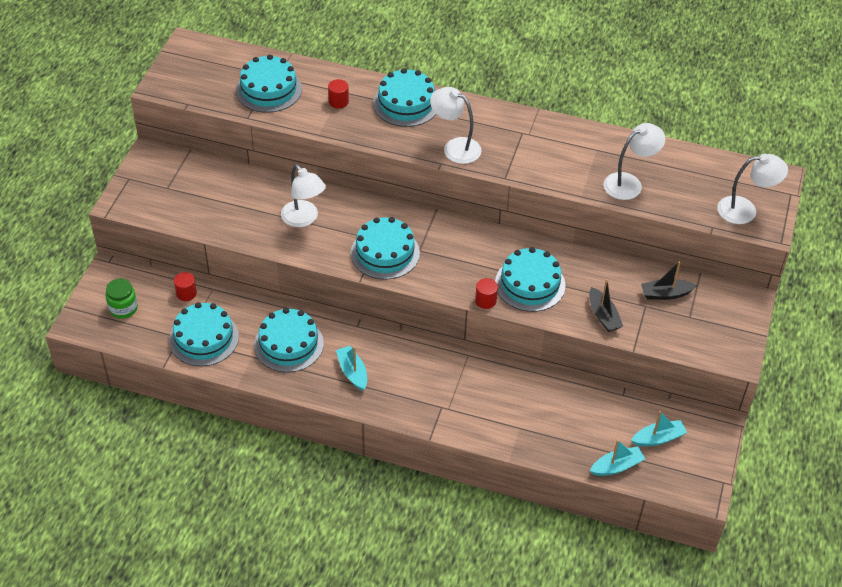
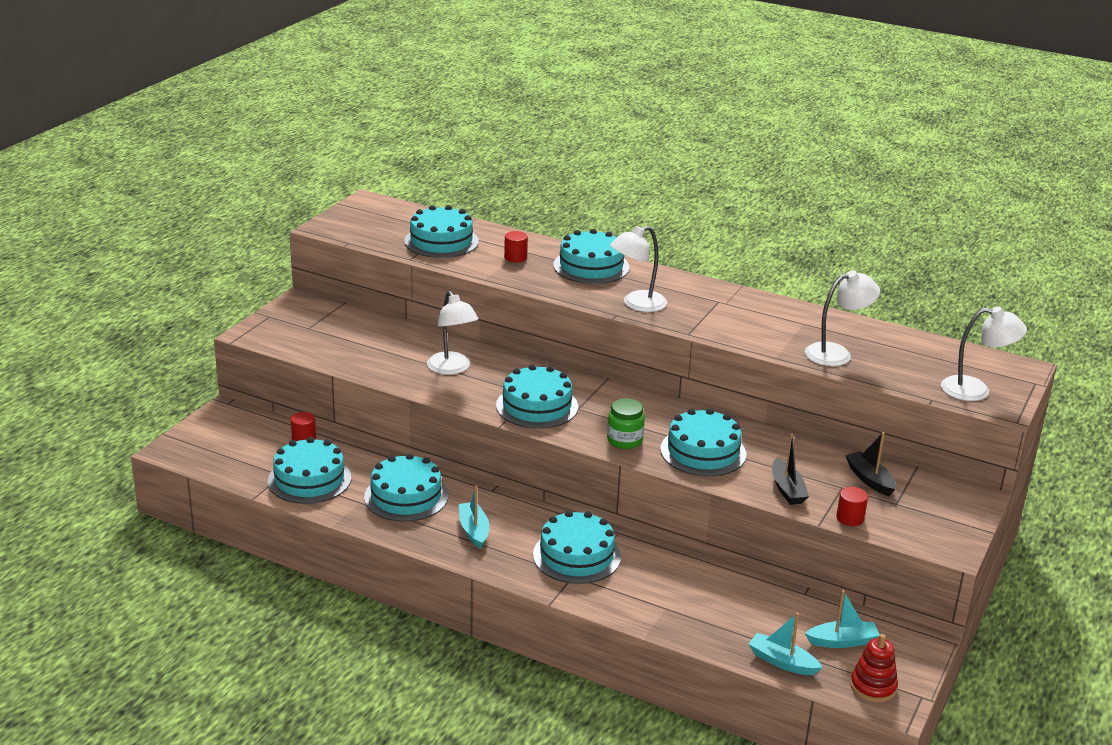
camera: 10 degrees right, 20 degrees down
(123, 308) = (228, 443): green jar -> green jar (624, 440)
(440, 385) = (576, 556): none -> turquoise cake
(455, 147) = (637, 304): white lamp -> white lamp turned 75 degrees counterclockwise
(485, 300) = (645, 459): red cylinder -> red cylinder (850, 518)
(616, 466) = (782, 662): turquoise boat -> turquoise boat turned 135 degrees counterclockwise
(665, 294) = (870, 480): black boat -> black boat turned 60 degrees clockwise
(687, 479) = (873, 687): none -> red stacking toy

